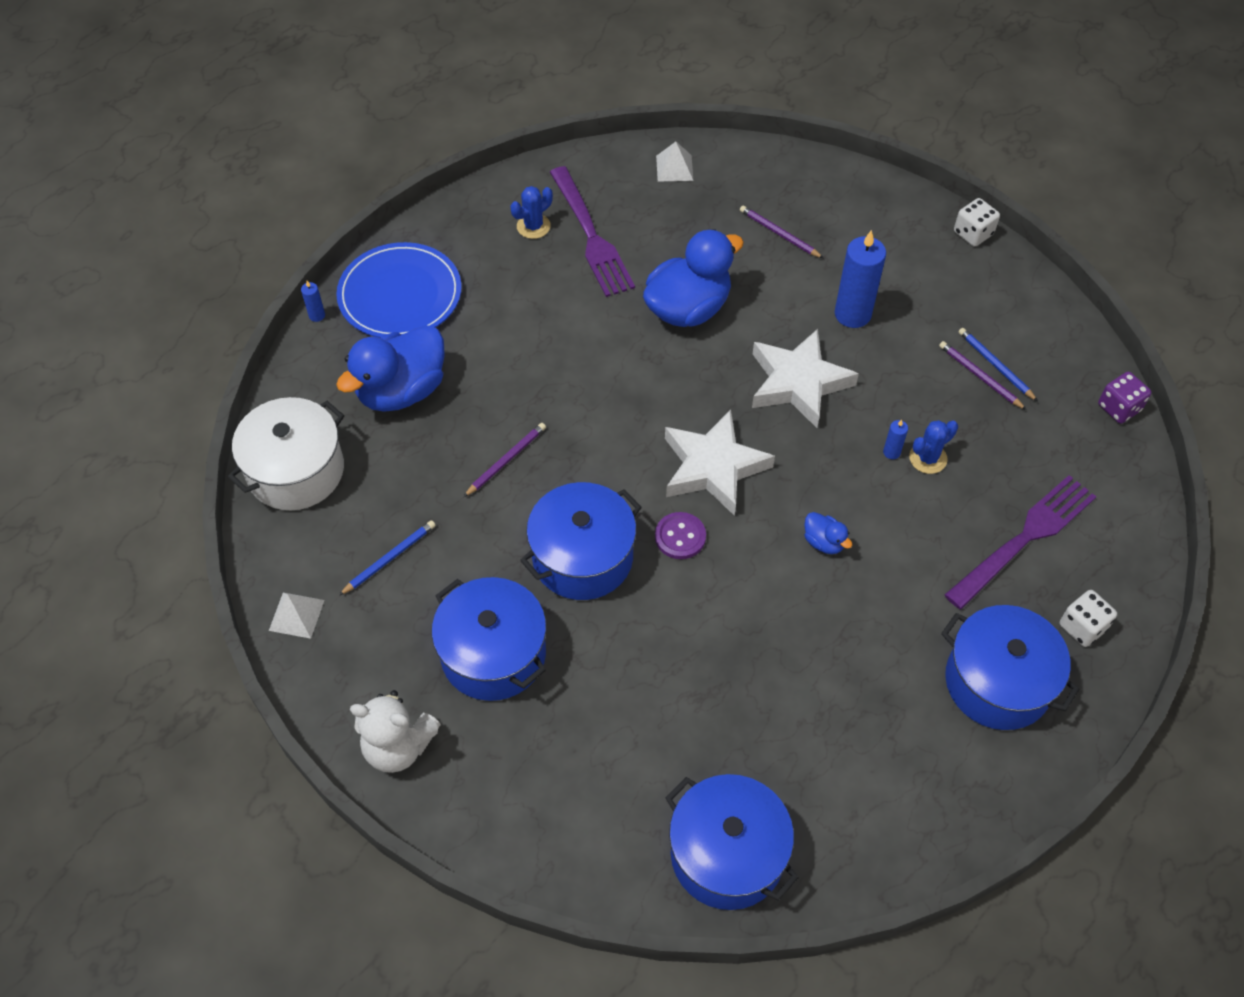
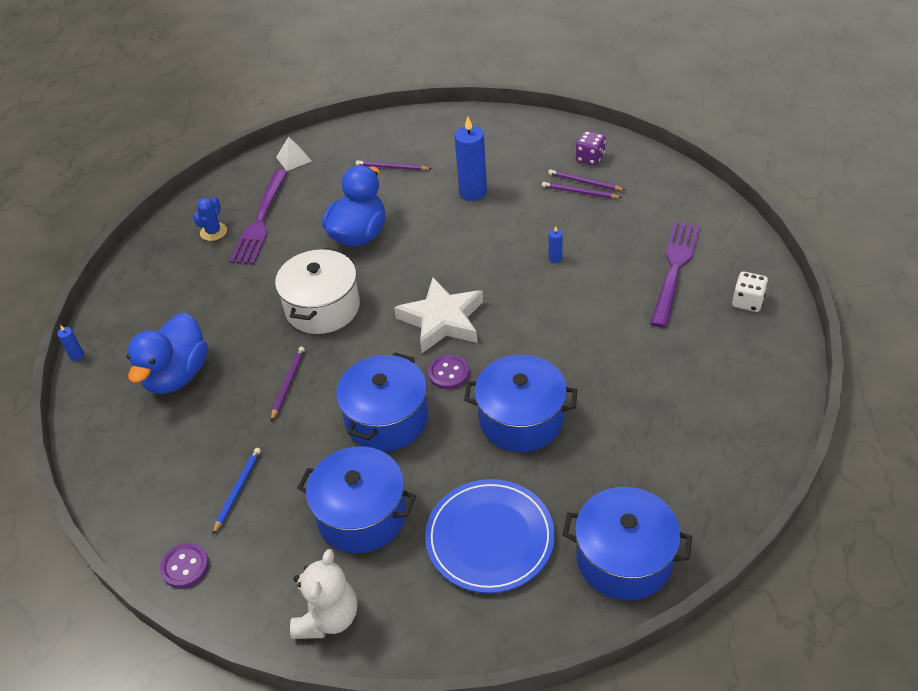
camera: 25 degrees left, 10 degrees down
(296, 471) = (122, 466): white pot -> white pot (322, 307)
(296, 615) = (185, 566): white pyramid -> purple button
(398, 746) = (328, 617): white teddy bear -> white teddy bear turned 60 degrees counterclockwise
(400, 295) = (137, 315): blue plate -> blue plate (490, 538)
(591, 236) = (260, 221): purple fork -> purple fork turned 60 degrees clockwise
(798, 382) = (465, 245): white star -> none
(824, 542) = (549, 330): blue duck -> none
(928, 458) = (581, 251): blue cactus -> none
(973, 233) = (517, 118): white dice -> none
(995, 365) = (584, 182): blue pencil -> purple pencil
(997, 682) = (721, 358): blue pot -> blue pot (521, 419)
(1119, 408) = (676, 173): purple dice -> purple dice (590, 158)

